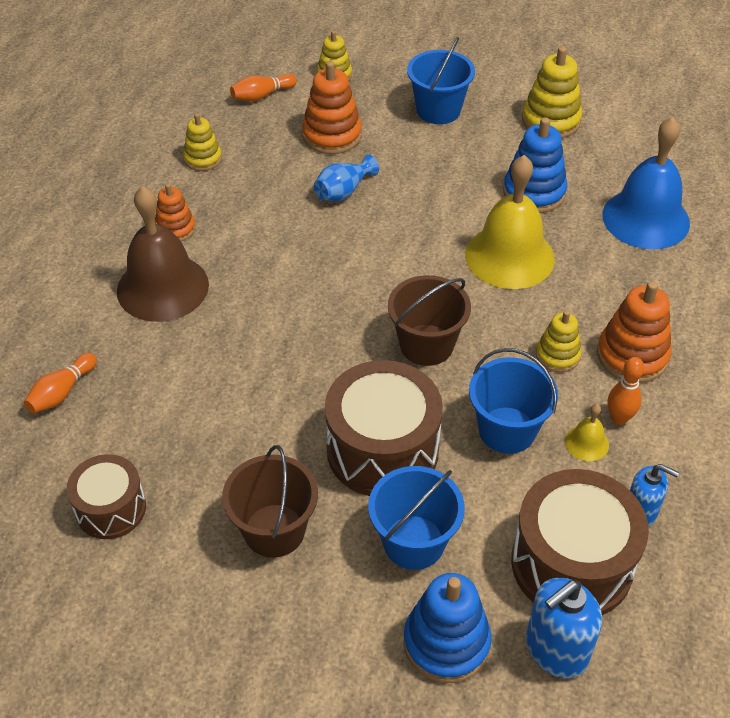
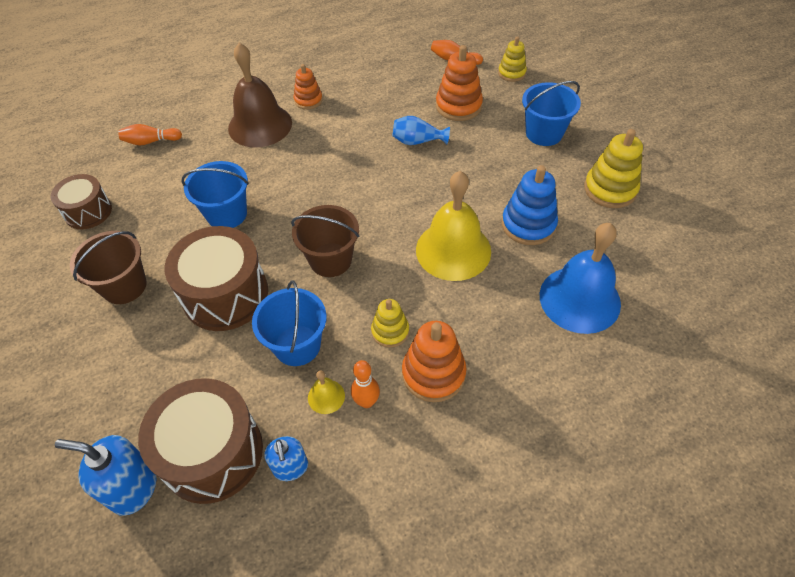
camera: 50 degrees right, 5 degrees up
(203, 159) = (374, 73): yellow stacking toy -> none
(414, 542) = (165, 356): blue bucket -> blue bucket (227, 214)
(446, 643) = (99, 422): blue stacking toy -> none

